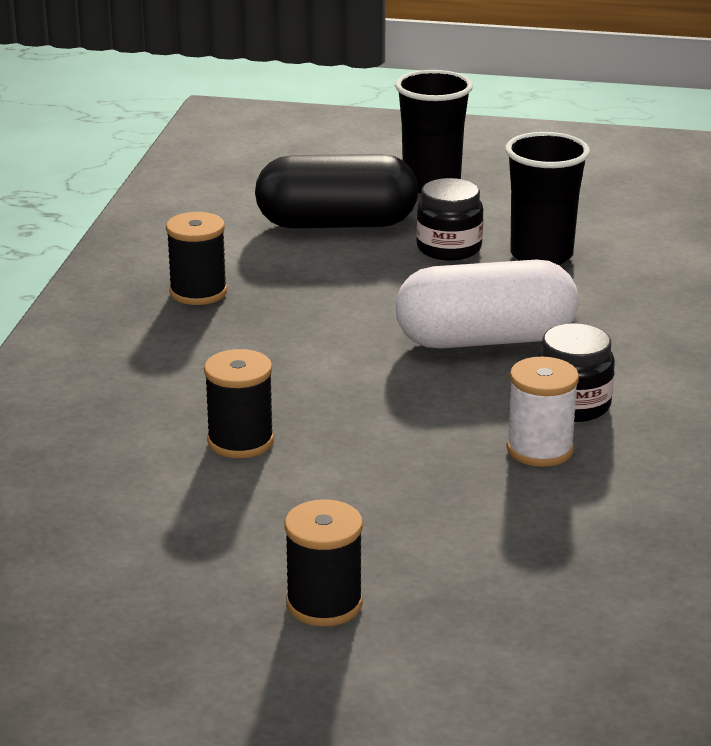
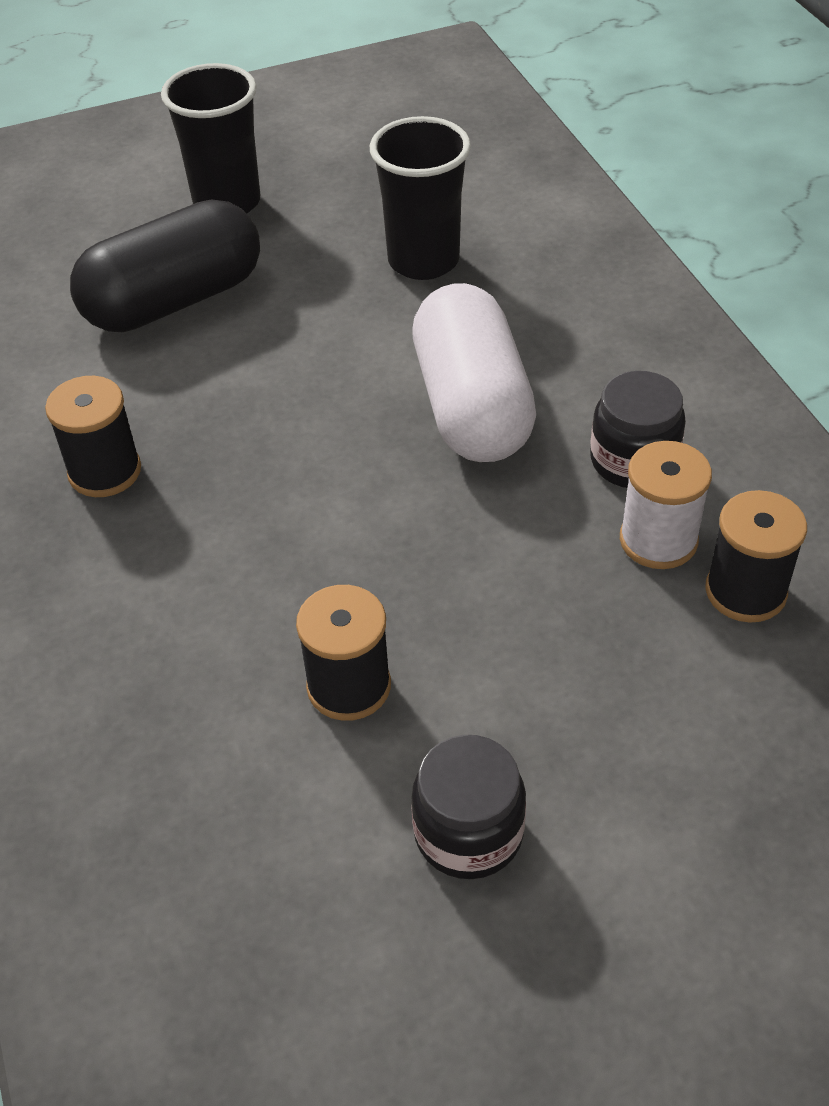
camera: 30 degrees left, 20 degrees up
(324, 604) = (651, 896): black spool -> black spool (745, 591)
(449, 248) = (323, 288): black jar -> black jar (468, 833)
(485, 340) = (472, 406): white capsule -> white capsule turned 60 degrees counterclockwise

